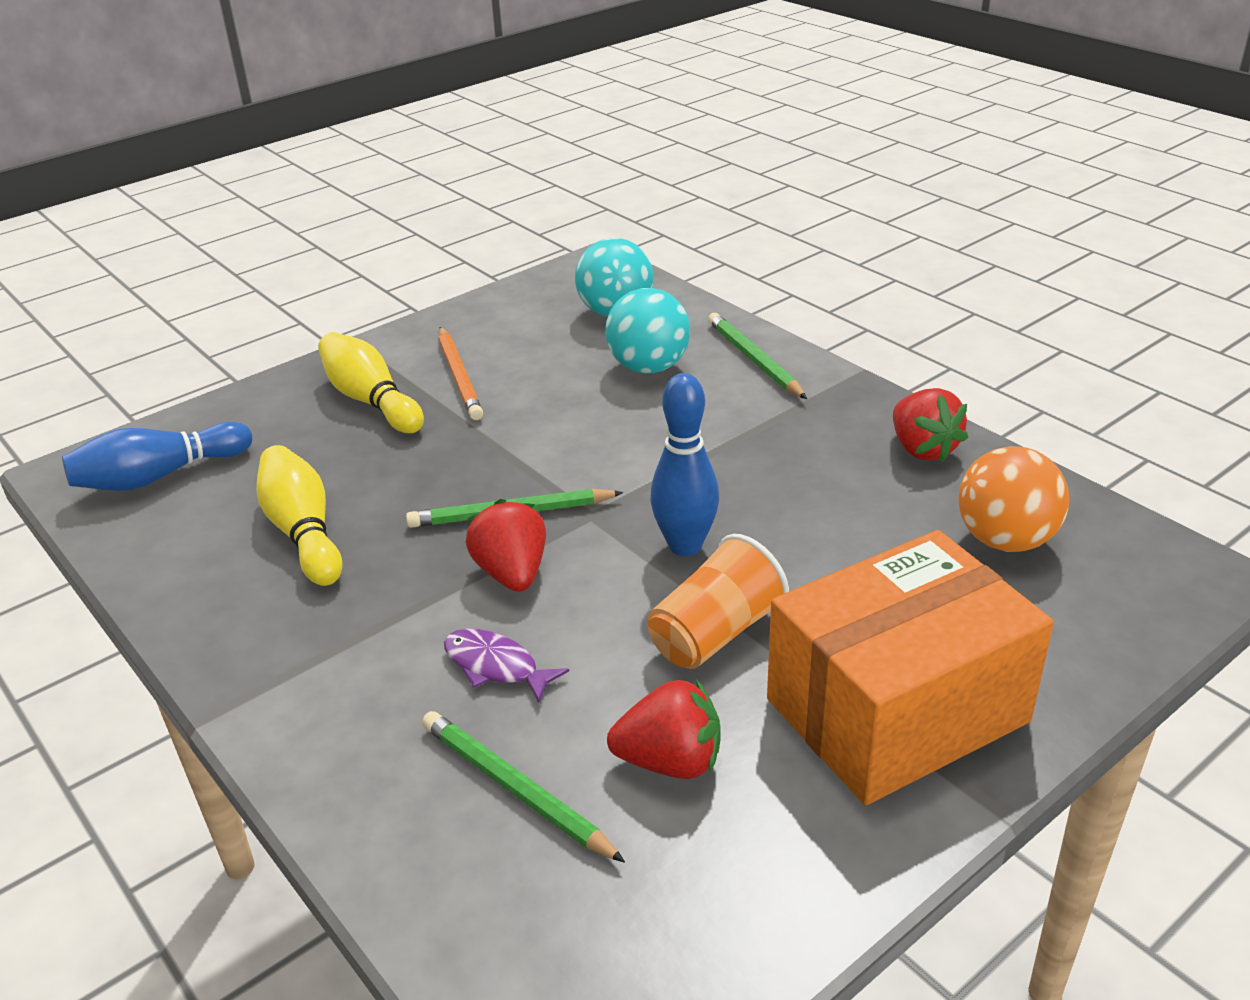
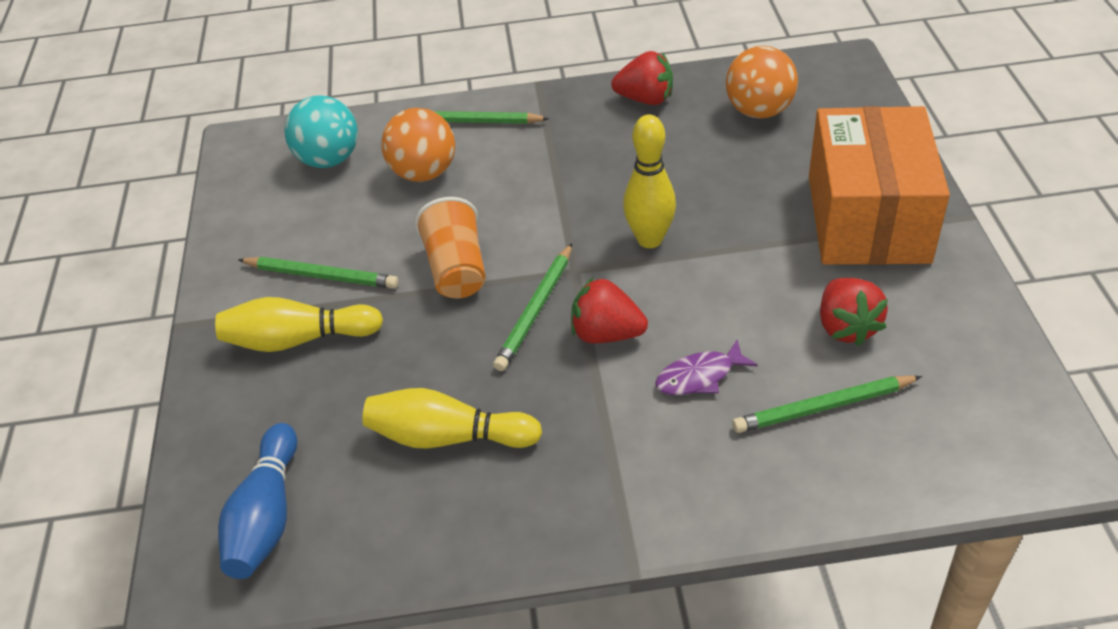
camera: 55 degrees left, 10 degrees up
(459, 376) = (321, 276): orange pencil -> green pencil
(648, 367) = (424, 173): turquoise ball -> orange ball
(670, 762) = (846, 327): red strawberry -> red strawberry turned 135 degrees clockwise
(685, 545) = (649, 239): blue bowling pin -> yellow bowling pin
(715, 633) = (747, 262): orange cup -> orange cup (456, 269)

